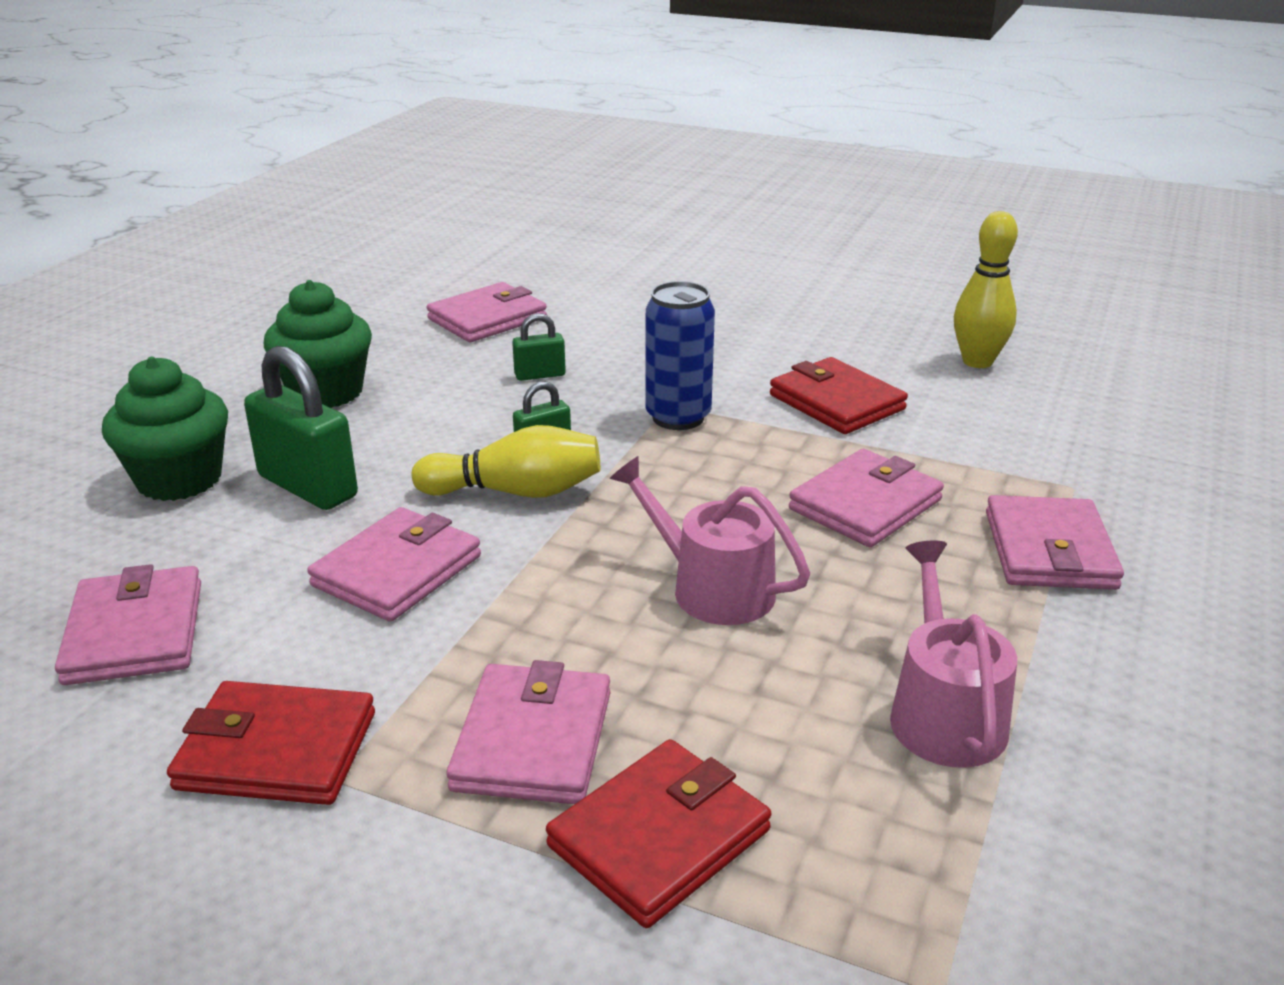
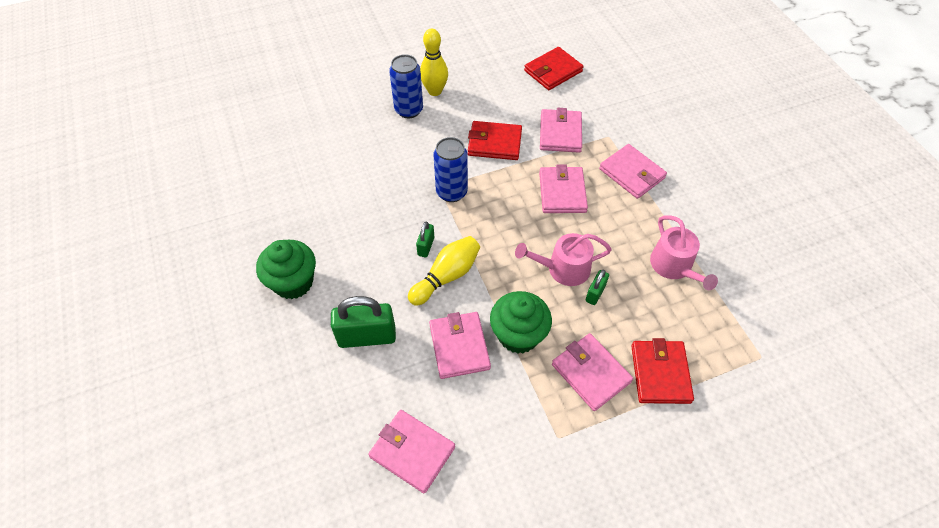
camera: 45 degrees left, 25 degrees up
(179, 479) = (309, 376): green cupcake -> green cupcake (518, 335)
(277, 751) = (528, 446): red wallet -> red wallet (553, 71)
(487, 318) = (296, 185): pink wallet -> pink wallet (560, 133)
(540, 375) = (368, 206): green padlock -> green padlock (595, 293)
(757, 319) = (409, 110): none -> blue can
(944, 713) = (674, 266): pink watering can -> pink watering can turned 150 degrees counterclockwise
(977, 361) = (514, 85): yellow bowling pin -> yellow bowling pin (435, 91)

